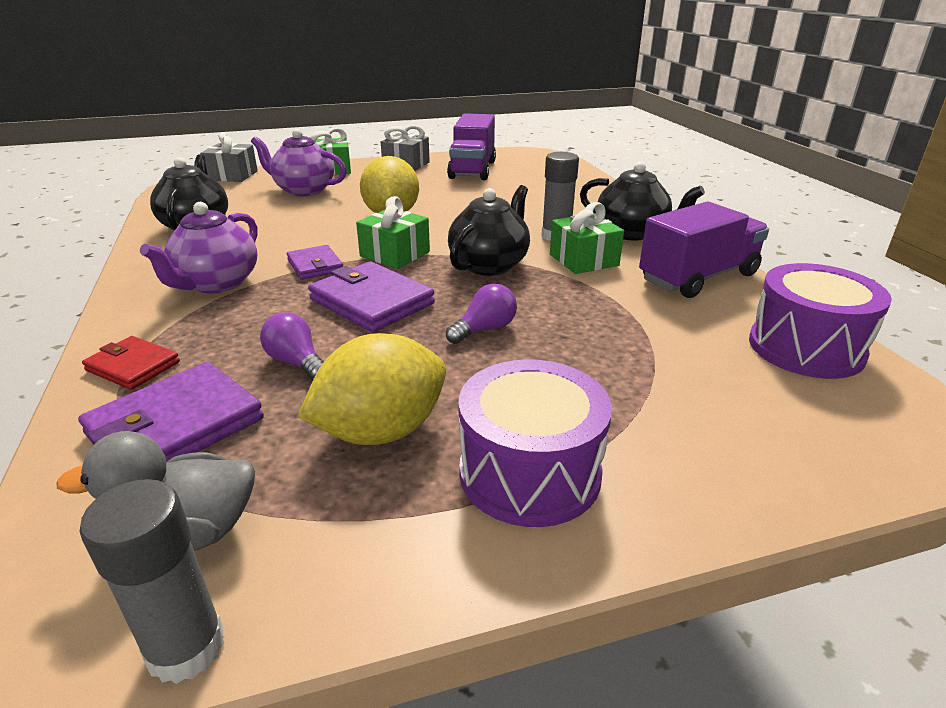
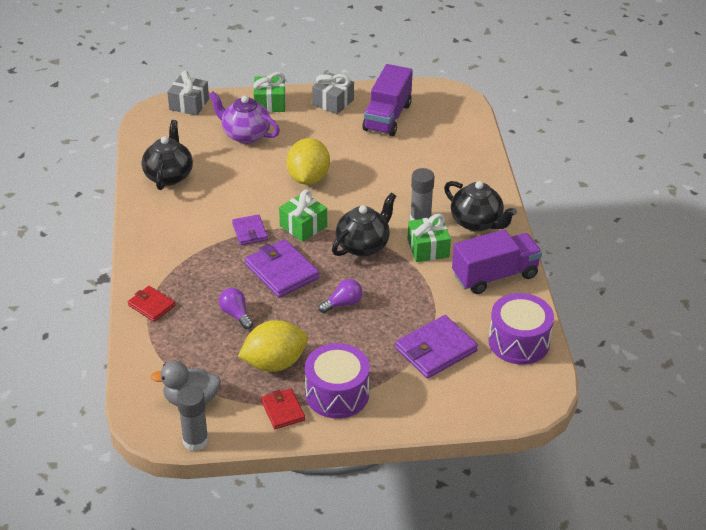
camera: 10 degrees right, 10 degrees up
(176, 426) = (179, 347): purple wallet -> purple wallet (436, 350)
(216, 284) = (188, 242): purple teapot -> none
(417, 526) = (283, 410): none -> red wallet

